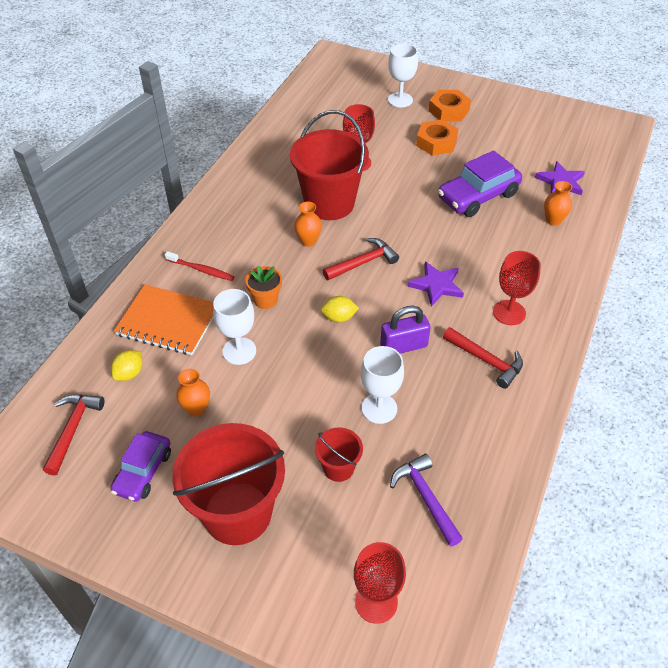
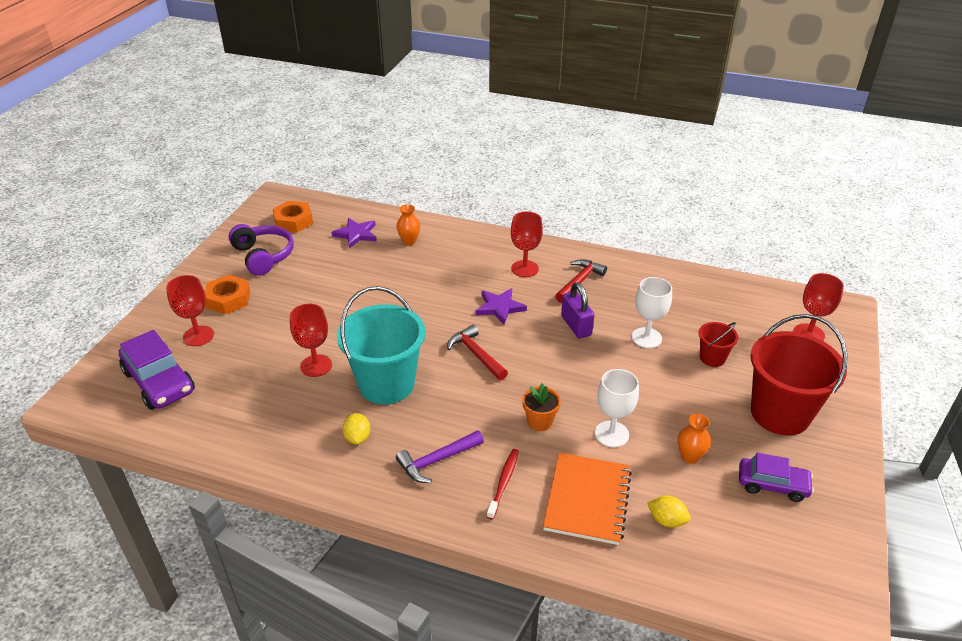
camera: 95 degrees left, 10 degrees down
(72, 430) = (753, 555): red hammer -> none
(308, 241) = (448, 396): orange vase -> none
(329, 203) = (386, 384): red bucket -> turquoise bucket
(339, 317) = (552, 367): yellow lemon -> yellow lemon (357, 437)
(400, 100) = (198, 336): white goblet -> red goblet
(425, 498) = (718, 312): purple hammer -> purple hammer (437, 460)
(436, 142) = (286, 308): orange nut -> orange nut (293, 221)
(478, 196) = (376, 282): purple car -> purple car (159, 382)
(515, 125) = (263, 256): none -> purple headphones

